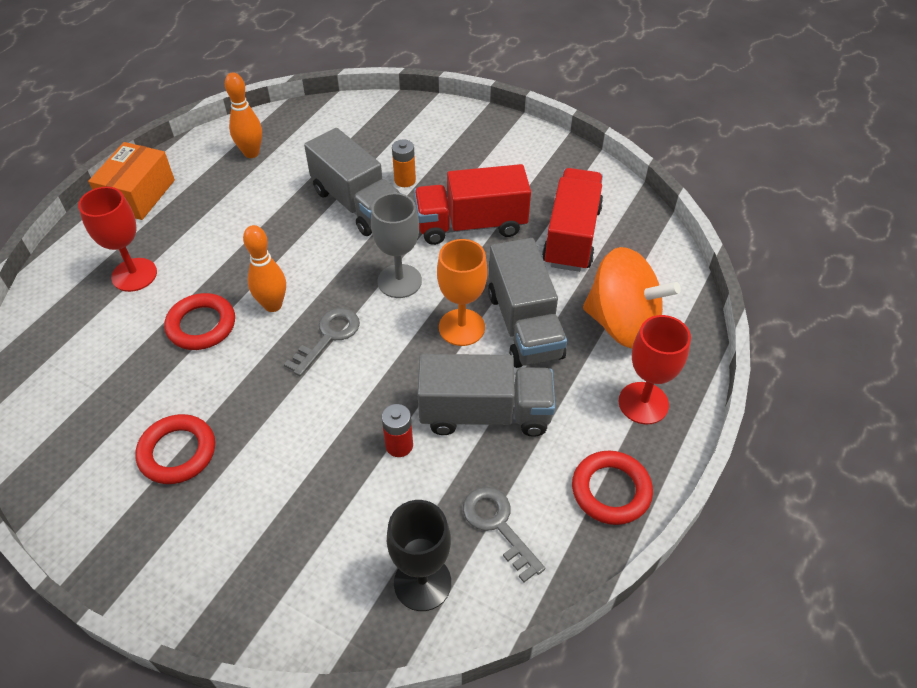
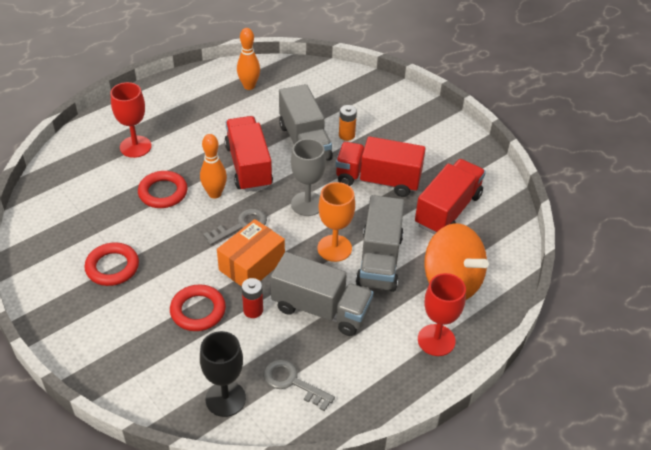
camera: 20 degrees right, 5 degrees down
(138, 195) = (161, 94): orange box -> orange box (252, 265)
(300, 256) = (248, 166): none -> red truck
(498, 525) = (292, 382): grey key -> grey key turned 45 degrees counterclockwise
(611, 490) = (381, 388): red ring -> red ring (198, 311)

